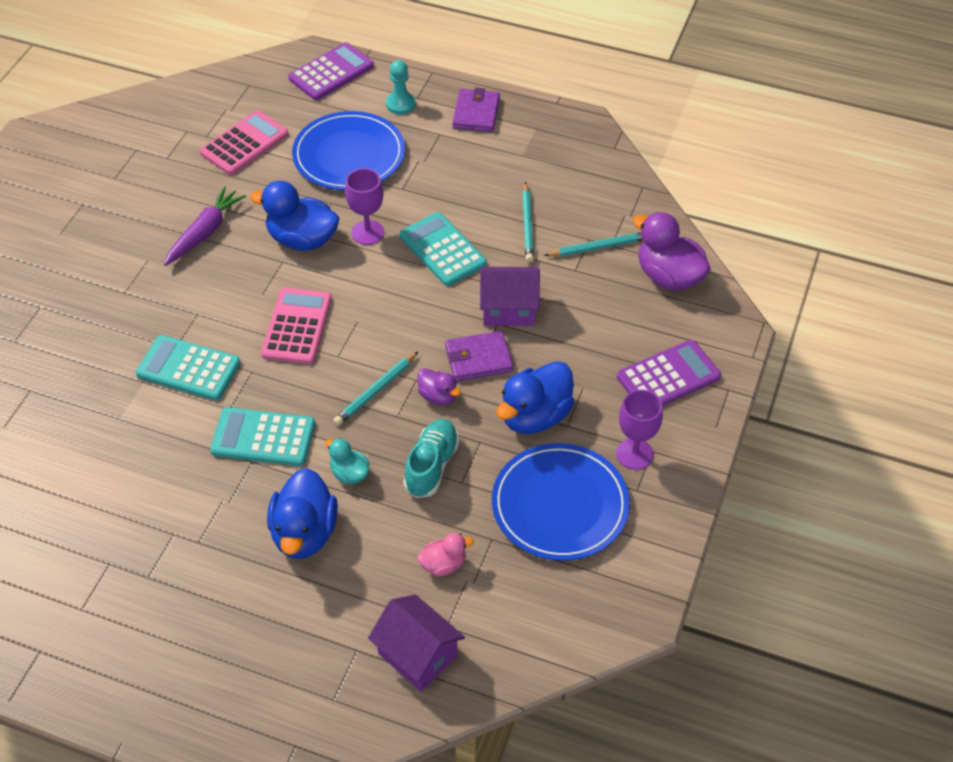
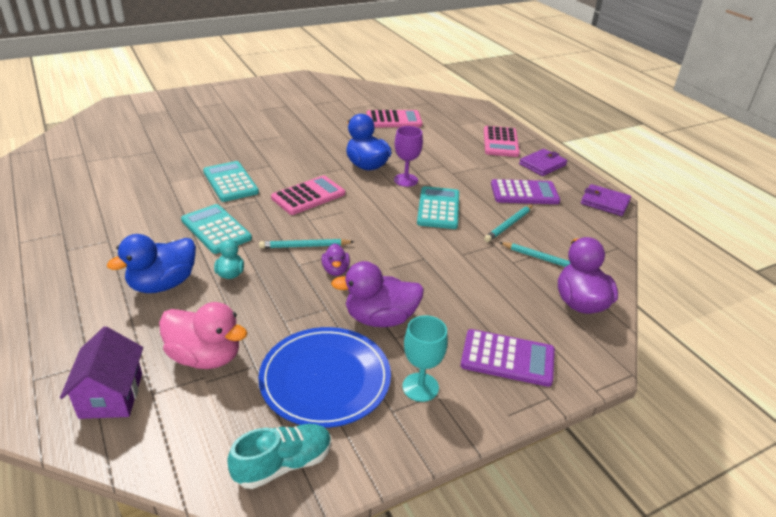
camera: 40 degrees right, 15 degrees down
(205, 232) = (323, 139): purple carrot -> none
(331, 72) = (478, 116): purple calculator -> purple calculator (524, 193)
(349, 155) = (442, 147): blue plate -> none
(400, 104) = (500, 142): turquoise pawn -> pink calculator
(431, 466) = (279, 301): turquoise shoe -> turquoise shoe (283, 464)
(443, 564) = (205, 357): pink duck -> pink duck, size x1.87
(478, 359) = (387, 268): purple wallet -> purple wallet (605, 202)
(509, 309) = (441, 256): purple house -> none
(535, 416) = (380, 318): blue duck -> purple duck
(634, 454) = (420, 387): purple goblet -> turquoise goblet

